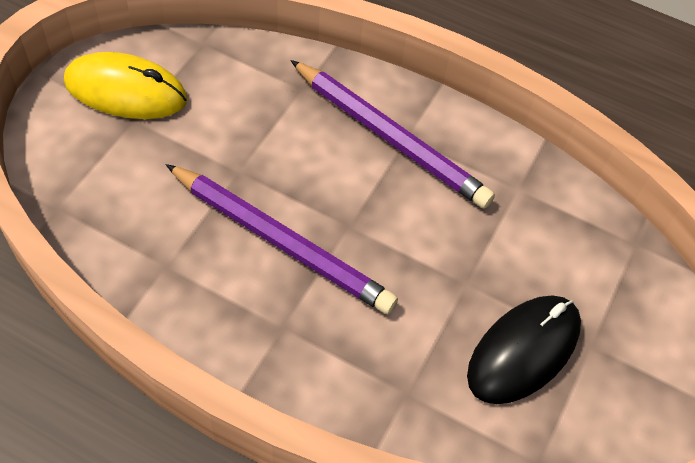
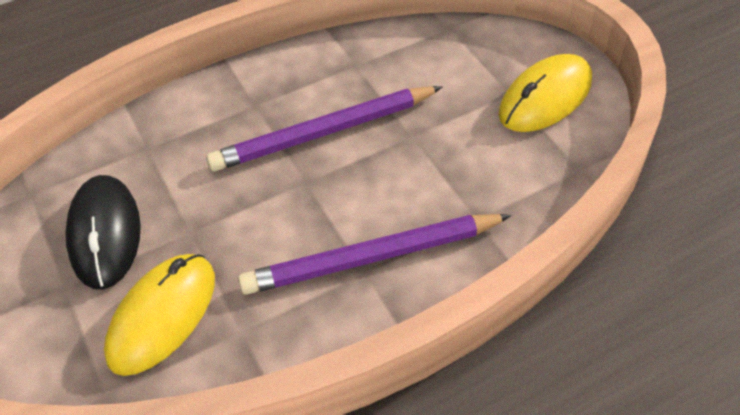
camera: 130 degrees right, 5 degrees down
(552, 248) = (162, 316): none -> yellow mouse

